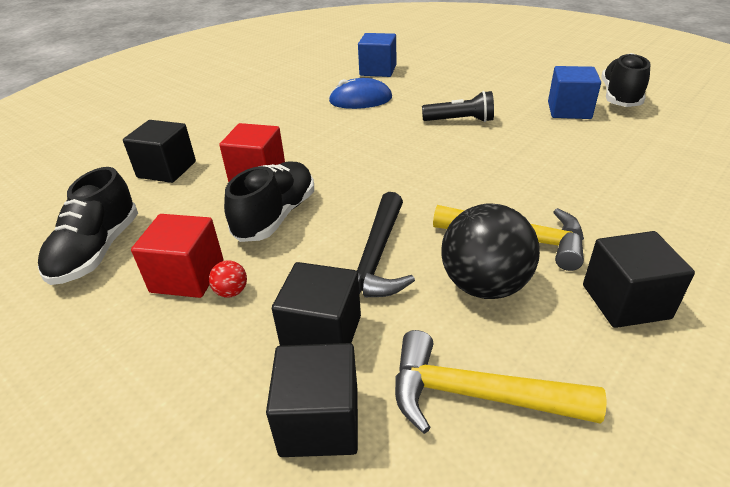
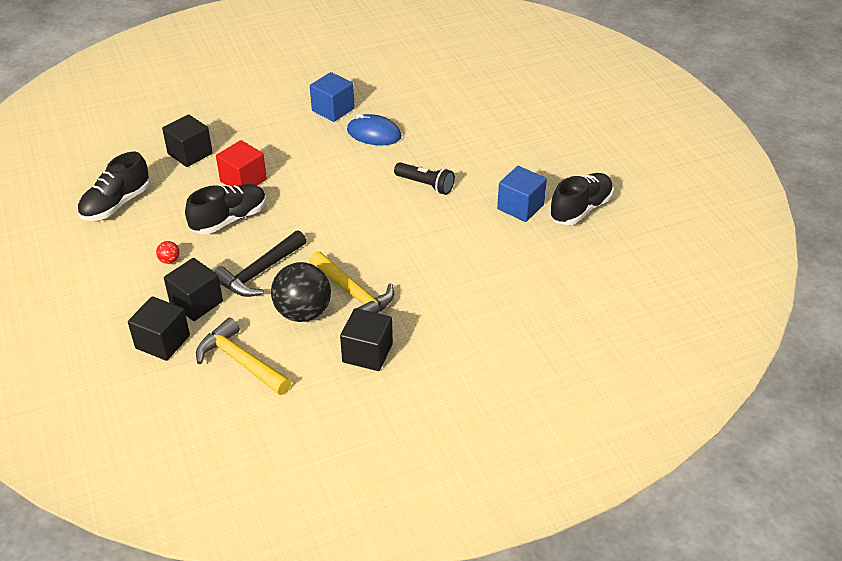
camera: 25 degrees right, 5 degrees up
(187, 276) = (153, 241): red cube -> none
(378, 70) = (420, 103): blue cube -> blue cube (333, 110)

